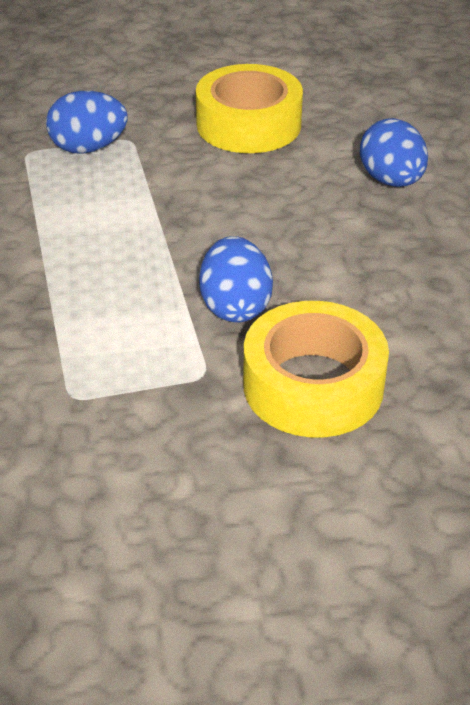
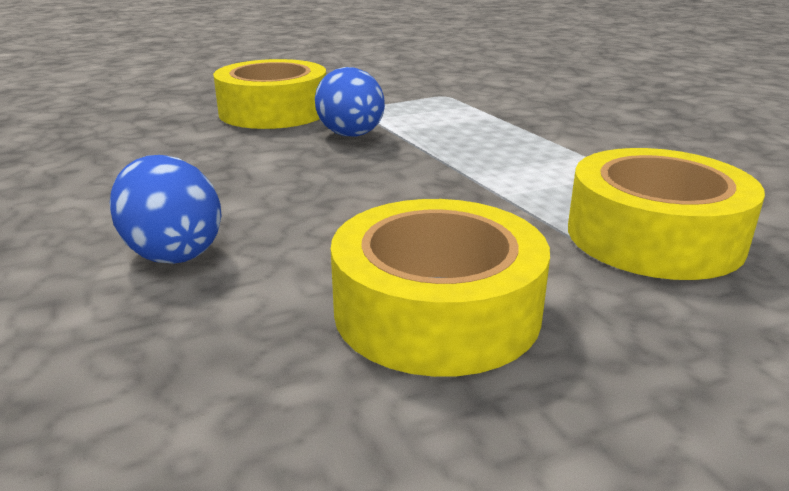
camera: 165 degrees right, 15 degrees down
(88, 148) = (654, 236): blue egg -> yellow tape

